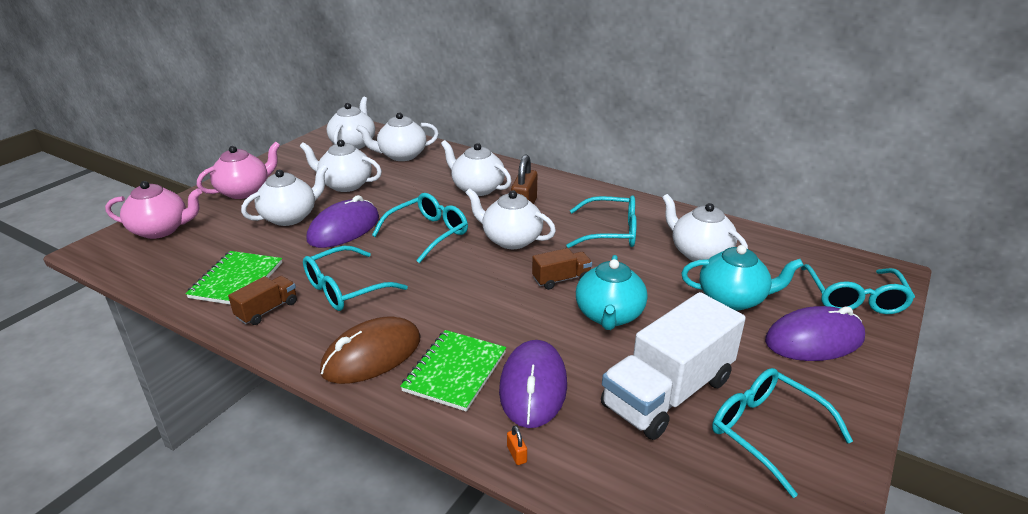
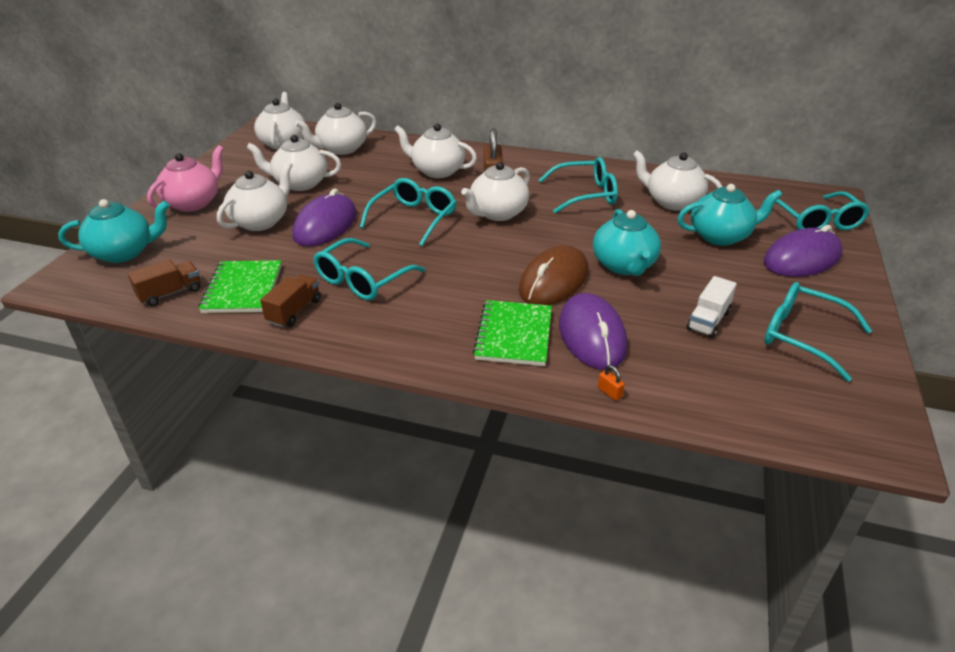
camera: 15 degrees left, 5 degrees up
(161, 230) = (124, 252): pink teapot -> turquoise teapot
(372, 355) = (426, 334): brown mouse -> brown mouse (554, 281)
(511, 240) = (497, 213): white teapot -> white teapot turned 60 degrees counterclockwise
(561, 279) = (564, 241): brown truck -> brown truck (170, 293)
(667, 393) = (708, 320): white truck -> white truck, size x0.47

